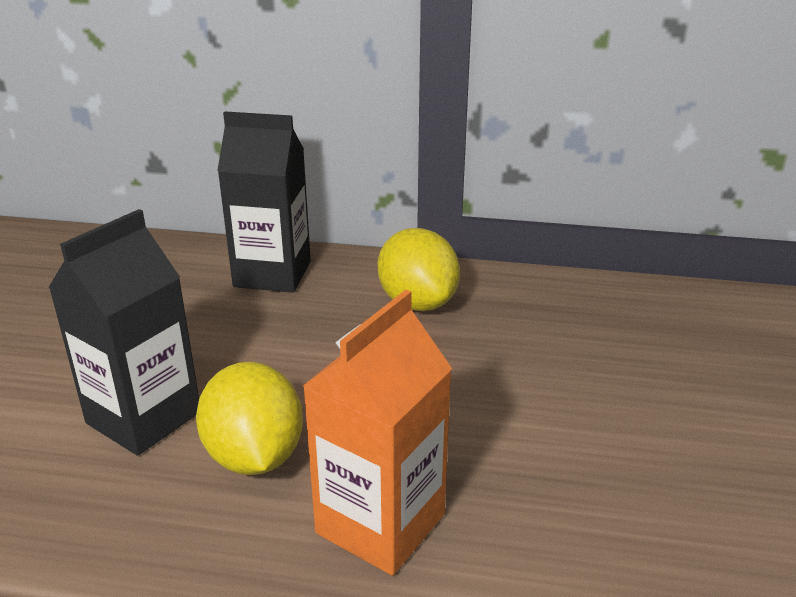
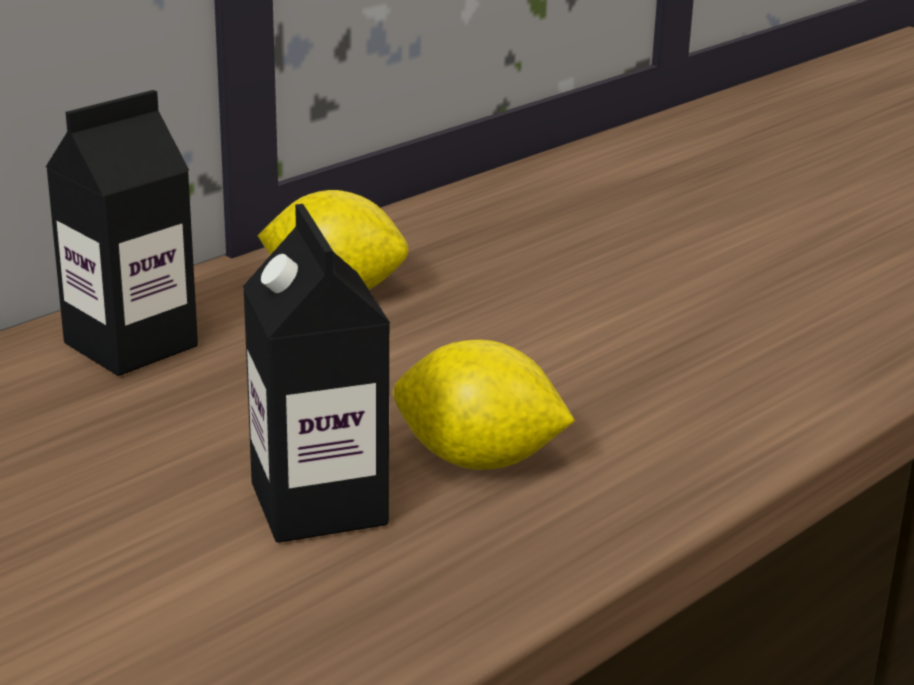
camera: 55 degrees left, 5 degrees down
(380, 523) = (655, 430): orange carton -> none

